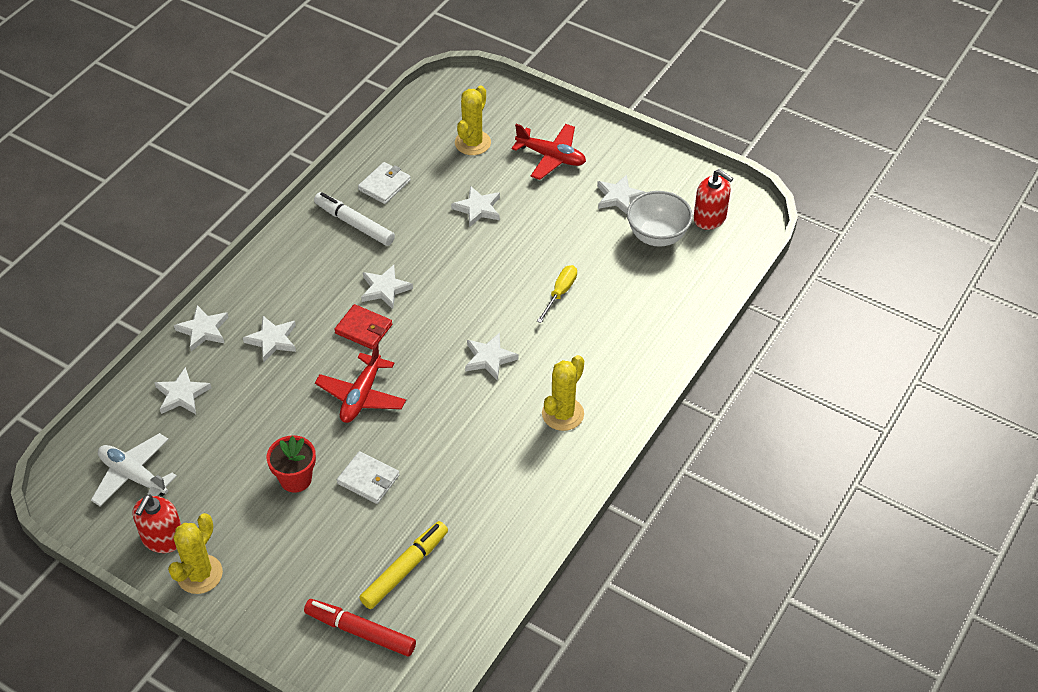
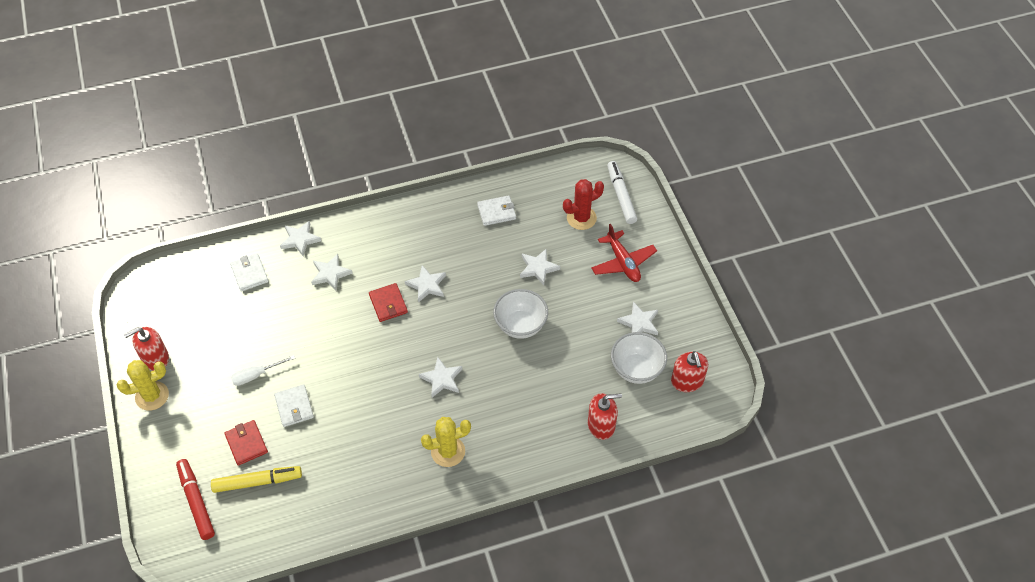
camera: 40 degrees right, 5 degrees up
(133, 476) = (178, 307): white plane -> none
(182, 394) = (249, 274): white star -> white wallet
(295, 479) = (256, 375): red flower pot -> white screwdriver
(354, 224) = (452, 227): white marker -> white marker (621, 196)
(355, 545) = (246, 444): none -> red wallet
(361, 396) = (344, 348): red plane -> none
(472, 143) = (581, 218): yellow cactus -> red cactus
(514, 266) = (520, 325): none -> white bowl
(560, 293) = (531, 365): yellow screwdriver -> none
(675, 300) = (601, 425): none -> red soap dispenser

